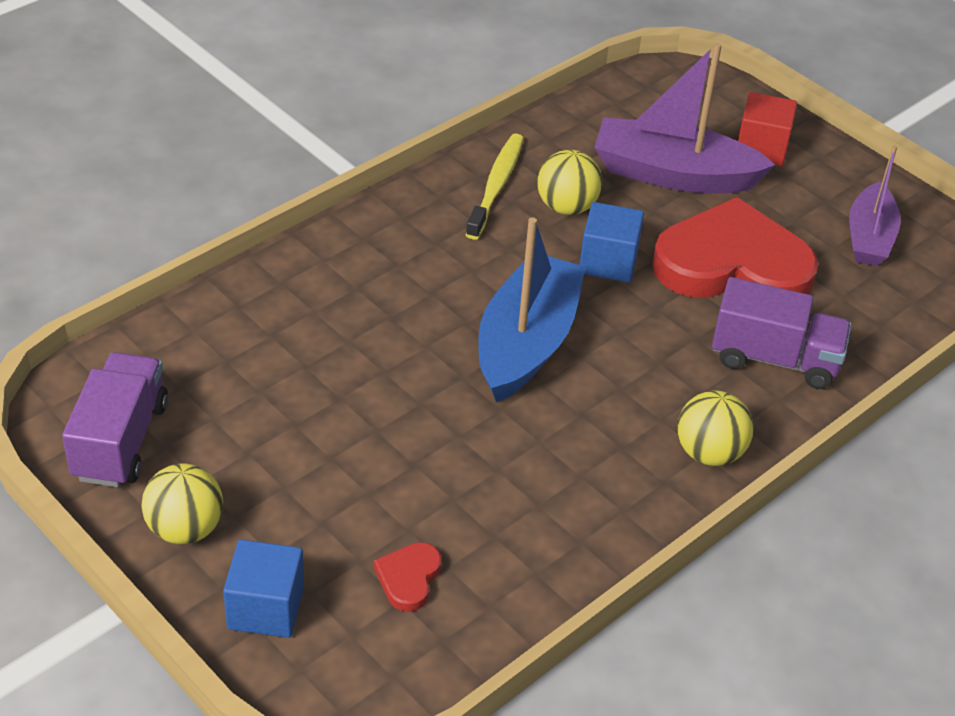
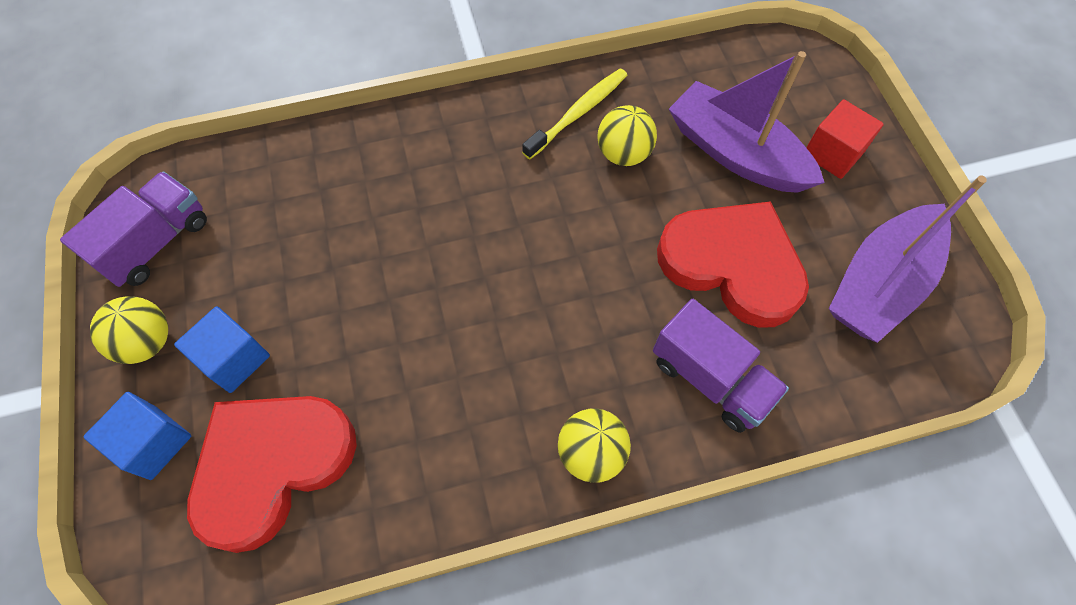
camera: 30 degrees right, 20 degrees up
(408, 578) = (272, 465): red heart -> red heart, size x2.49
(526, 343) = (507, 275): blue boat -> none
(608, 262) = (625, 221): blue cube -> blue cube (234, 359)
(869, 237) = (879, 283): purple boat -> purple boat, size x1.57

